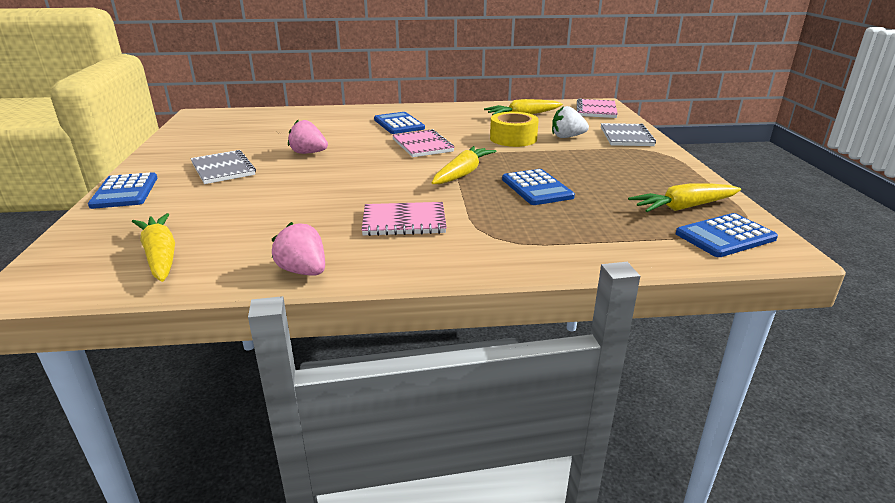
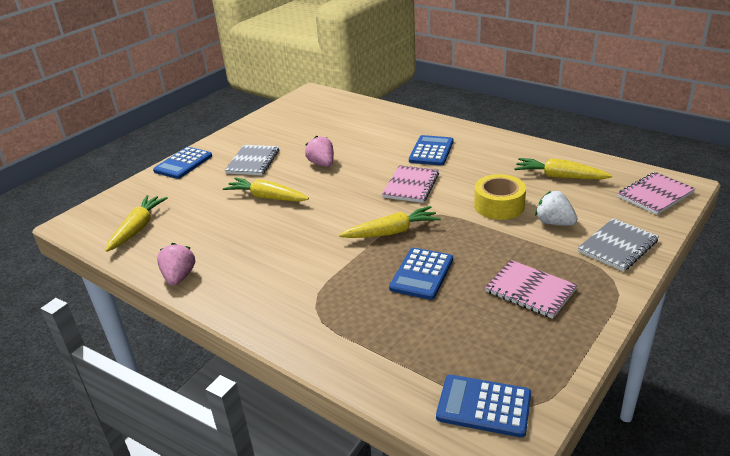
camera: 45 degrees right, 5 degrees up
(404, 221) = (283, 263): pink notebook -> pink notebook (530, 291)
(684, 207) = (508, 357): yellow carrot -> yellow carrot (267, 197)

